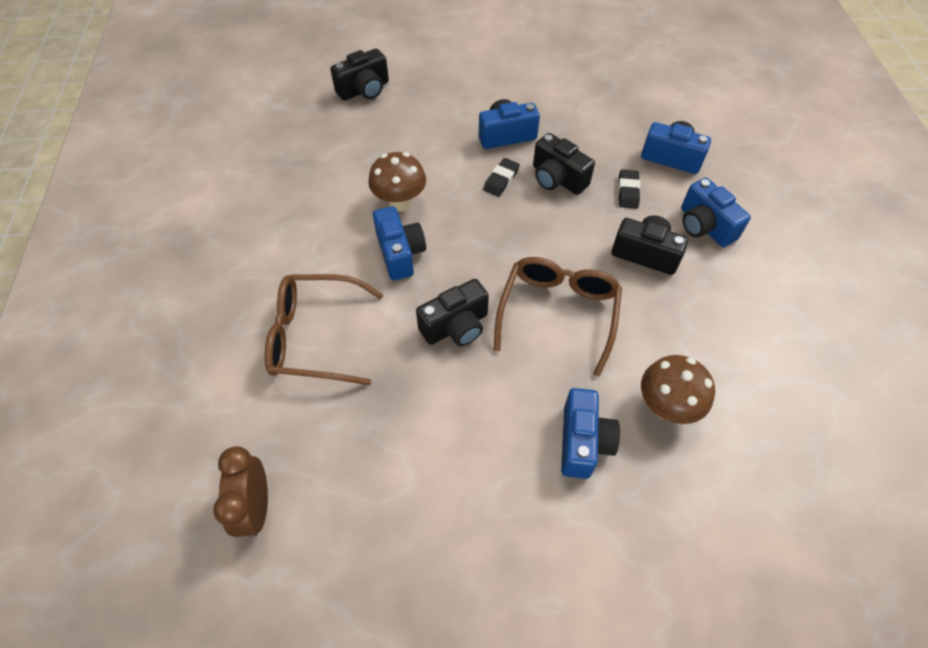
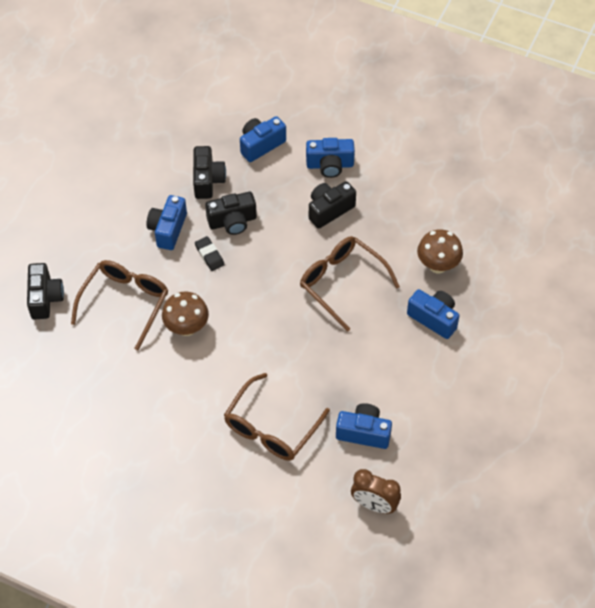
camera: 60 degrees left, 0 degrees up
(397, 144) = (125, 303): none -> brown glasses
(400, 253) = (234, 348): blue camera -> blue camera (363, 432)
(456, 326) = (315, 343): black camera -> black camera (207, 180)
(628, 191) = (273, 188): black eraser -> none

